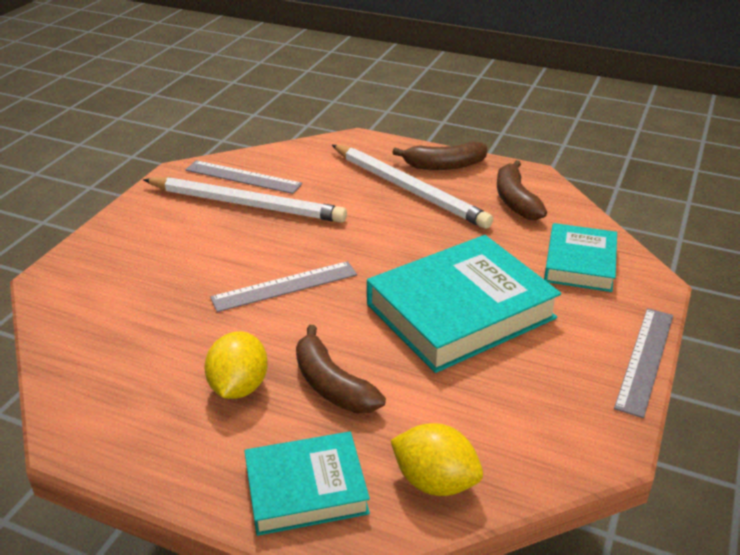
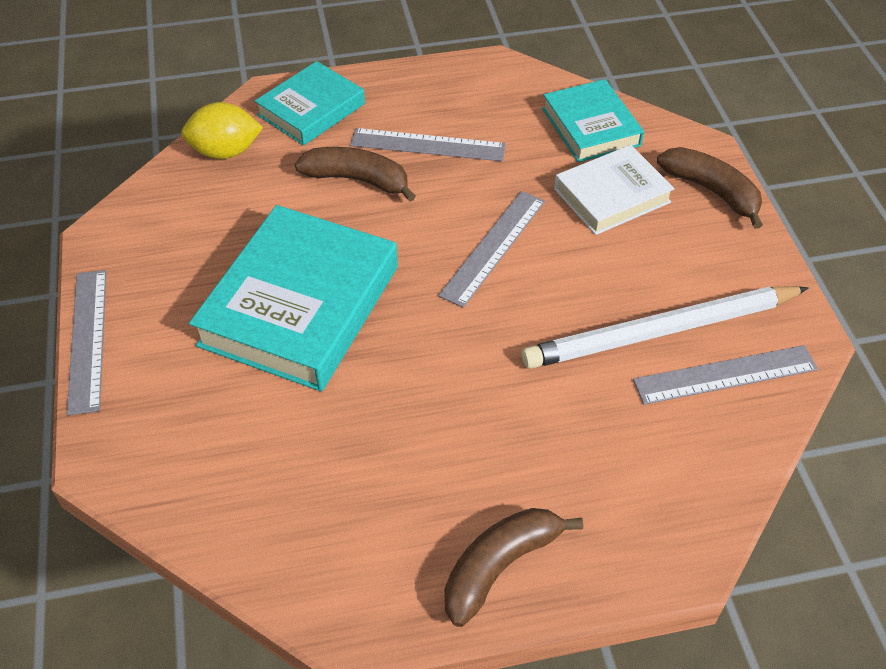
camera: 145 degrees right, 15 degrees up
(160, 279) = (612, 196): none -> white book
(239, 387) = (428, 145): yellow lemon -> grey ruler
(409, 189) = (503, 475): white pencil -> none
(515, 200) = (344, 536): brown banana -> brown banana (712, 191)
(580, 263) = (201, 448): turquoise book -> turquoise book (591, 127)

